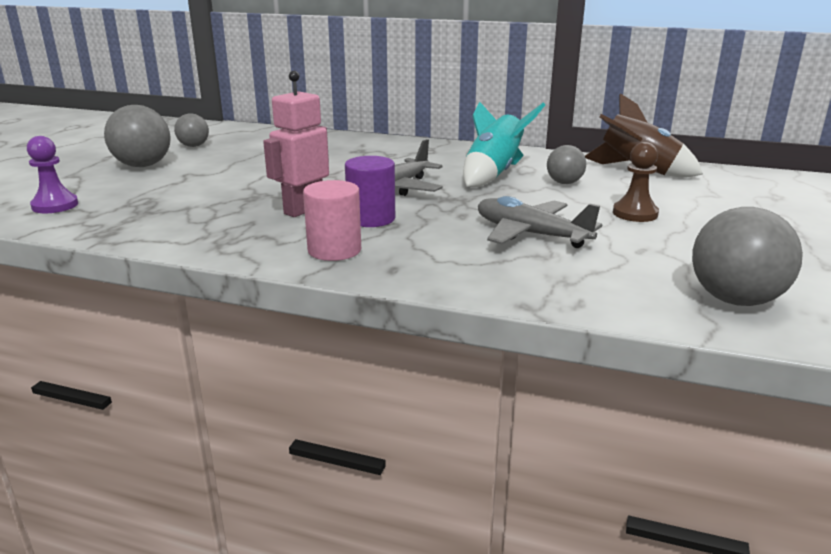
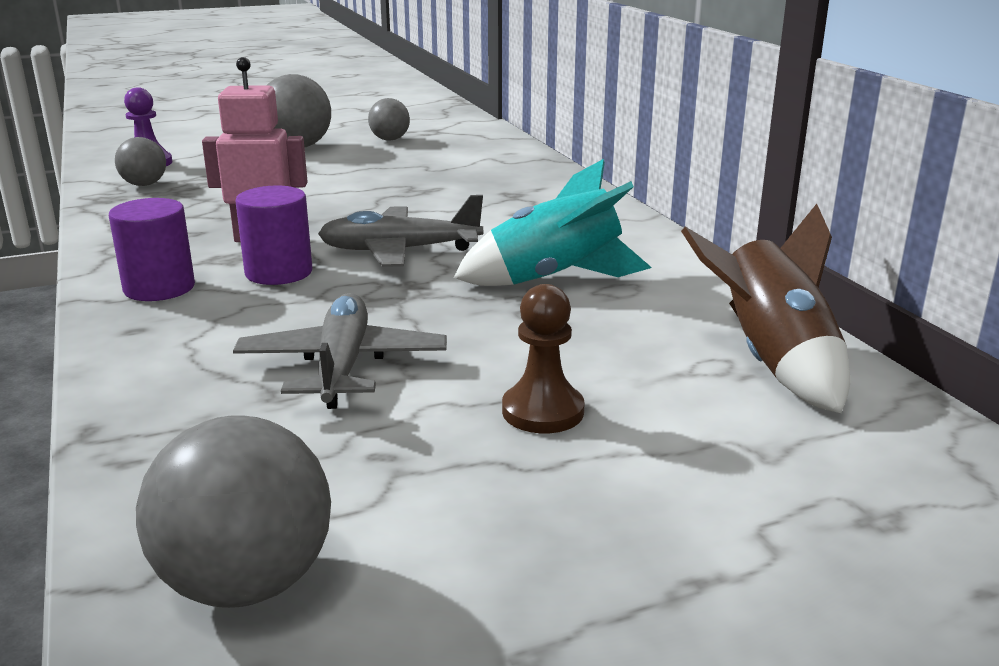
camera: 50 degrees right, 0 degrees up
(334, 250) = (159, 288): pink cylinder -> purple cylinder
(564, 183) = (601, 328): grey ball -> grey ball (144, 185)

